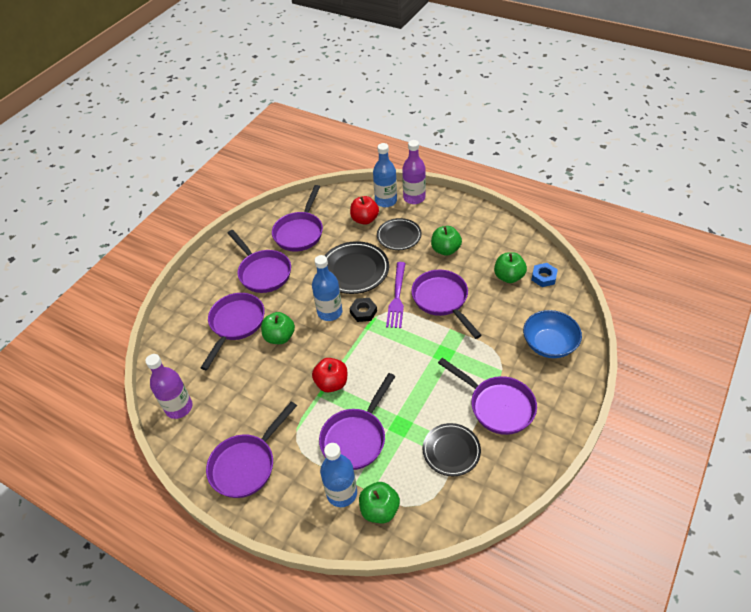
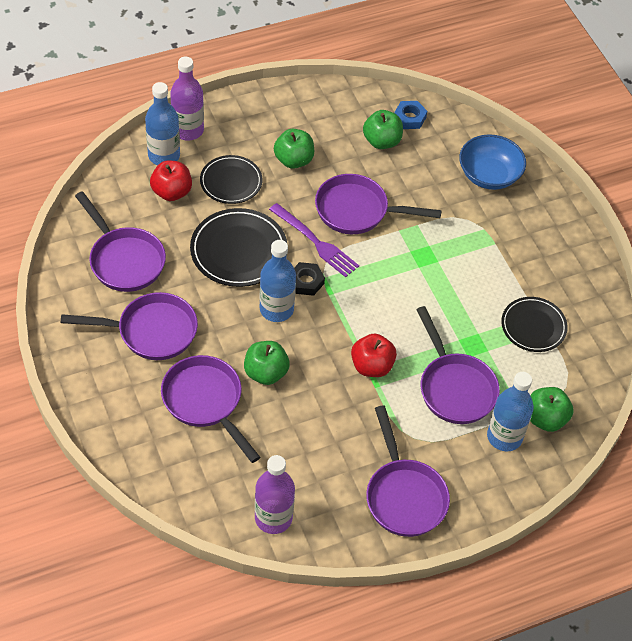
camera: 60 degrees left, 5 degrees up
(497, 405) = (518, 260): purple pan -> none

